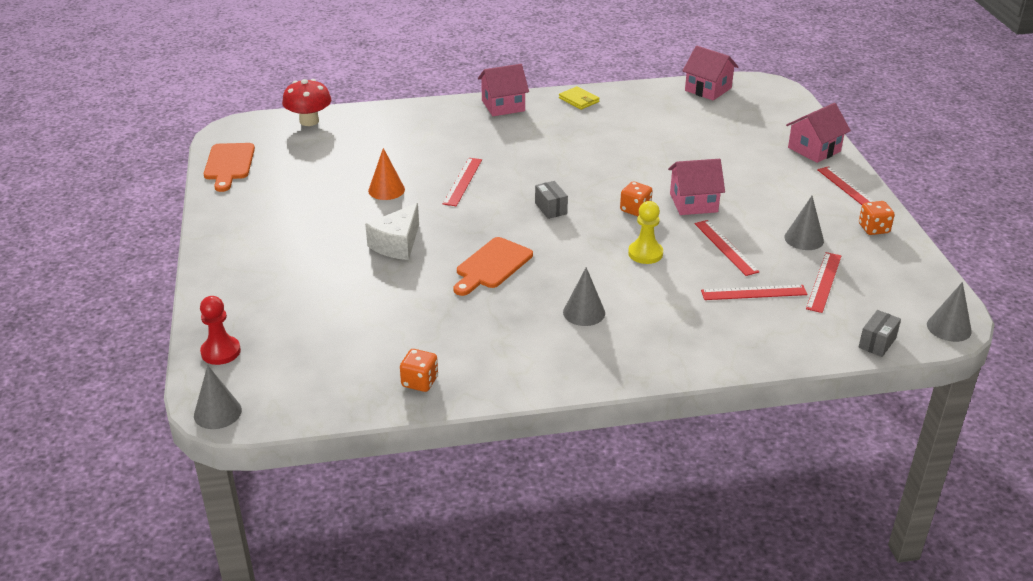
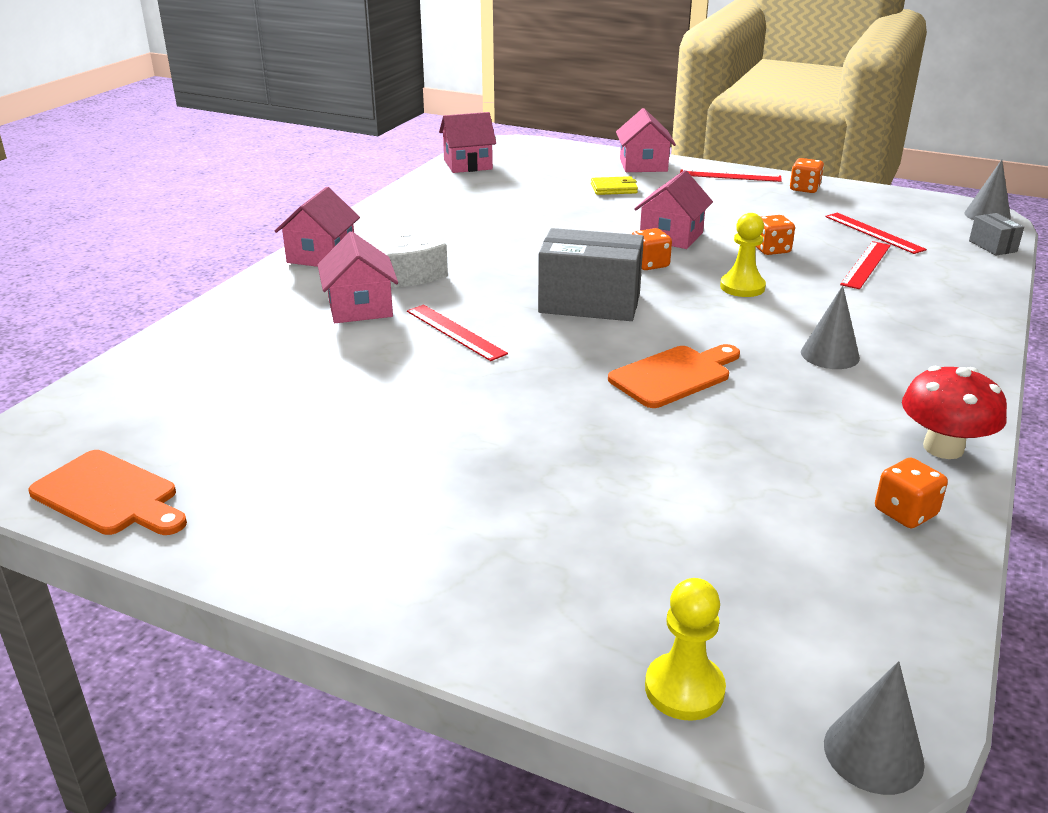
camera: 55 degrees left, 5 degrees down
(221, 352) = (684, 689): red pawn -> yellow pawn
(309, 121) = (113, 386): red mushroom -> red mushroom (943, 448)
(386, 190) = (398, 387): orange cone -> none
(397, 244) = (547, 422): white cheese -> white cheese (411, 273)
(456, 144) = (360, 308): none -> pink house
(492, 266) = (674, 375): orange cutting board -> orange cutting board turned 105 degrees counterclockwise
(551, 208) = (589, 303): grey box -> grey box, size x2.13
(579, 100) = (383, 218): yellow wallet -> yellow wallet (614, 188)
(725, 247) = (771, 250): red ruler -> orange dice
(804, 239) = (792, 216): grey cone -> none

